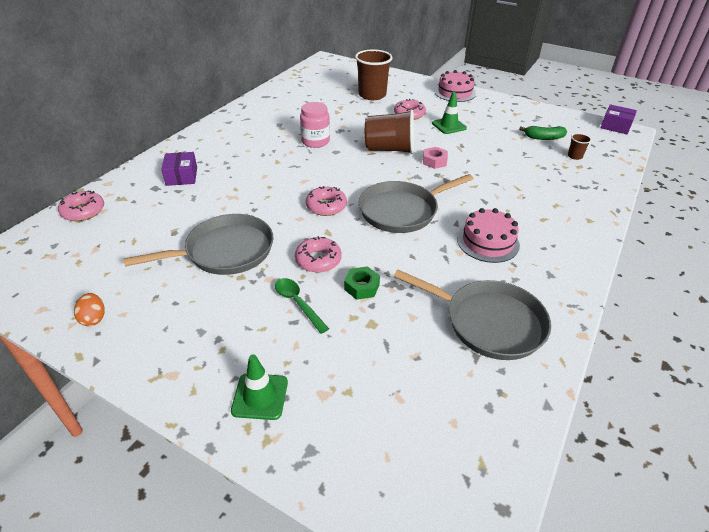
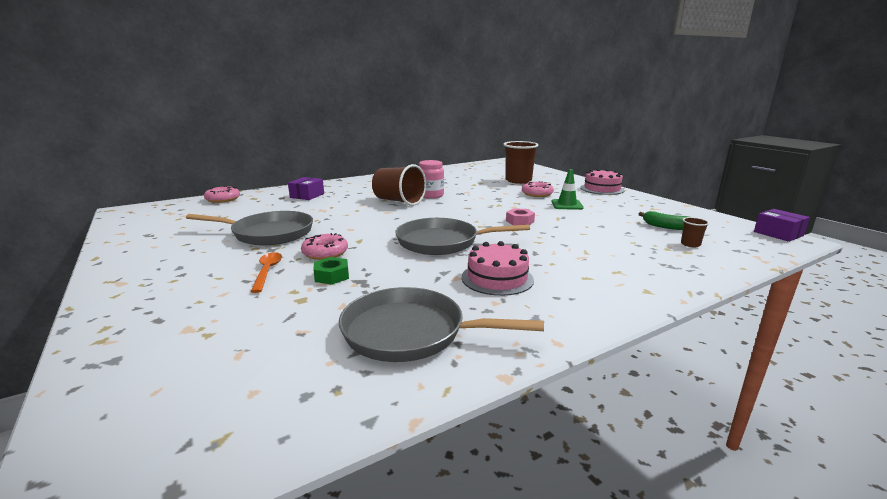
camera: 30 degrees right, 20 degrees down
(94, 318) = (136, 244): orange egg -> none
(260, 396) = (145, 313): green traffic cone -> none
(297, 303) = (267, 271): green spoon -> orange spoon
(326, 206) = (382, 227): pink donut -> none
(389, 149) = (487, 208): brown cup -> brown cup (398, 201)
(489, 323) = (410, 332): grey pan -> grey pan turned 135 degrees clockwise

